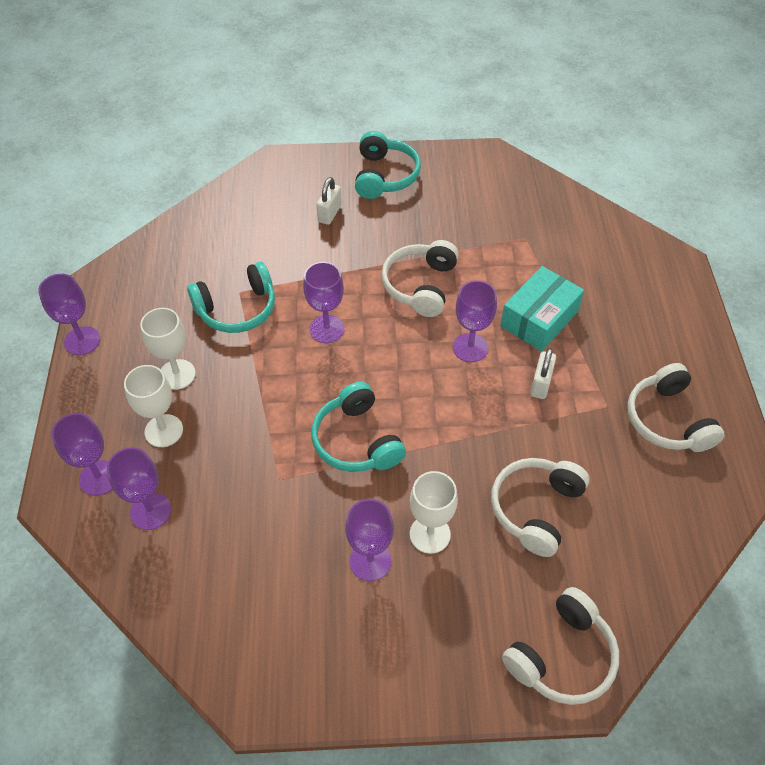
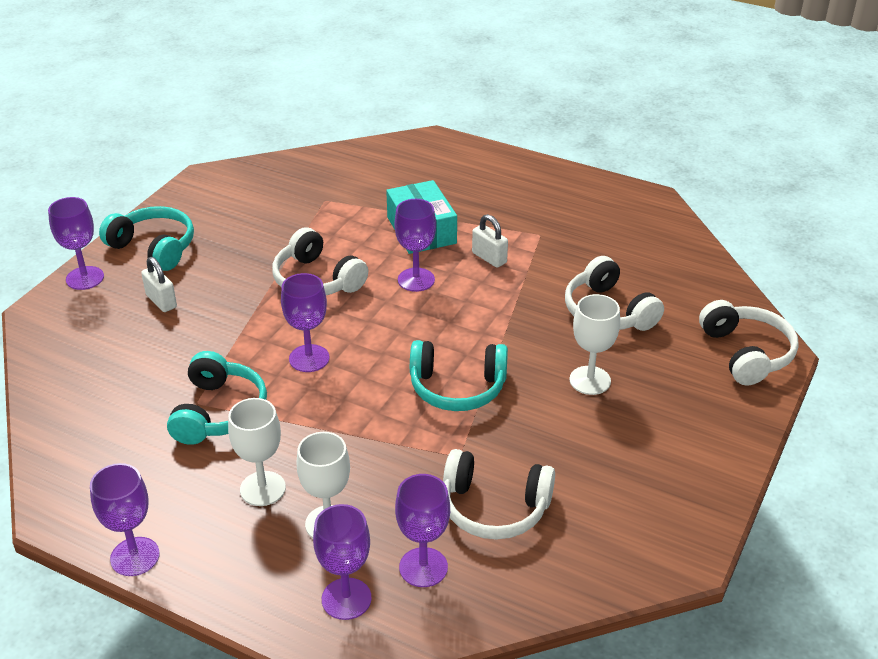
camera: 60 degrees left, 15 degrees down
(370, 561) = (591, 427): purple goblet -> purple goblet (85, 278)
(668, 420) = (577, 212): white headphones -> white headphones (494, 507)

